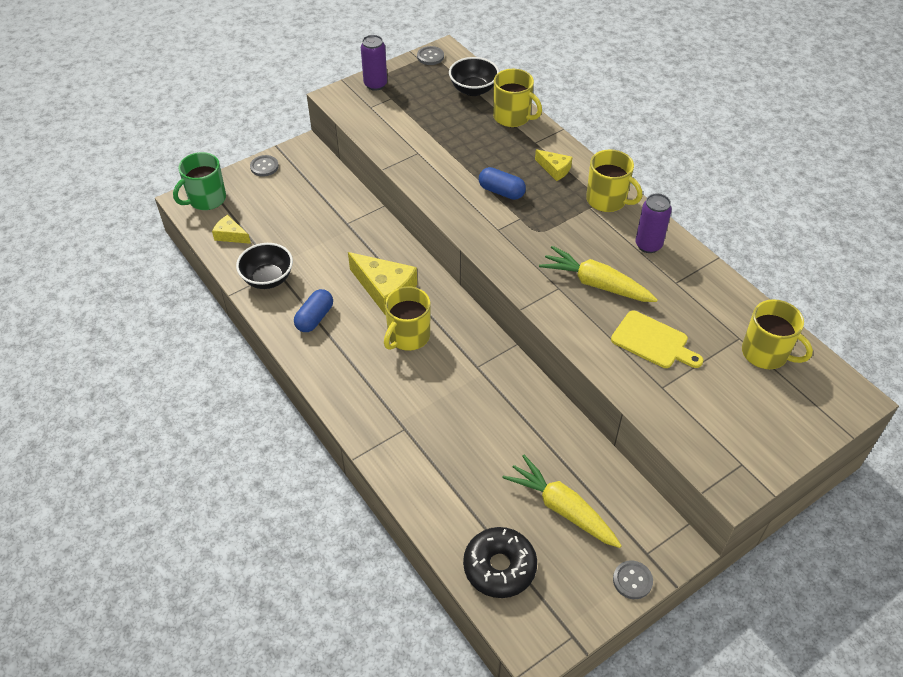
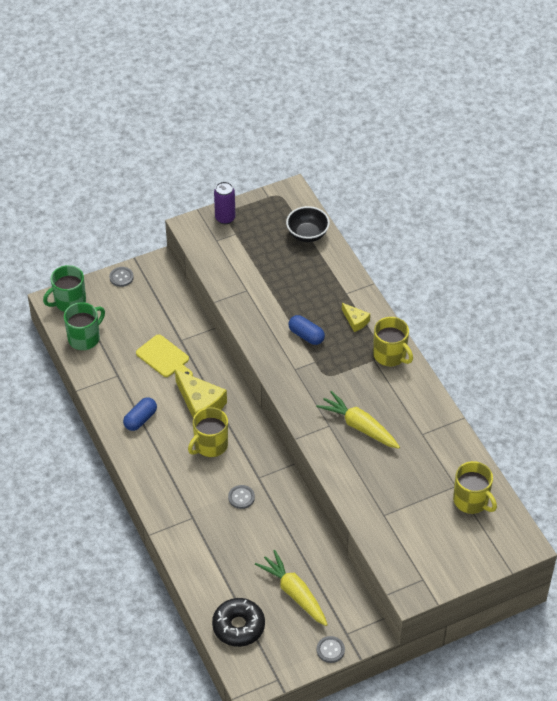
camera: 10 degrees right, 0 degrees up
(230, 235) = (85, 338): yellow cheese -> green mug
(268, 279) = (109, 381): black bowl -> none
(430, 56) = (278, 195): grey button -> grey button (241, 497)
(512, 117) = (334, 266): yellow mug -> none
(648, 245) = (411, 399): purple can -> none
(653, 341) = (388, 479): yellow cutting board -> yellow cutting board (164, 358)

